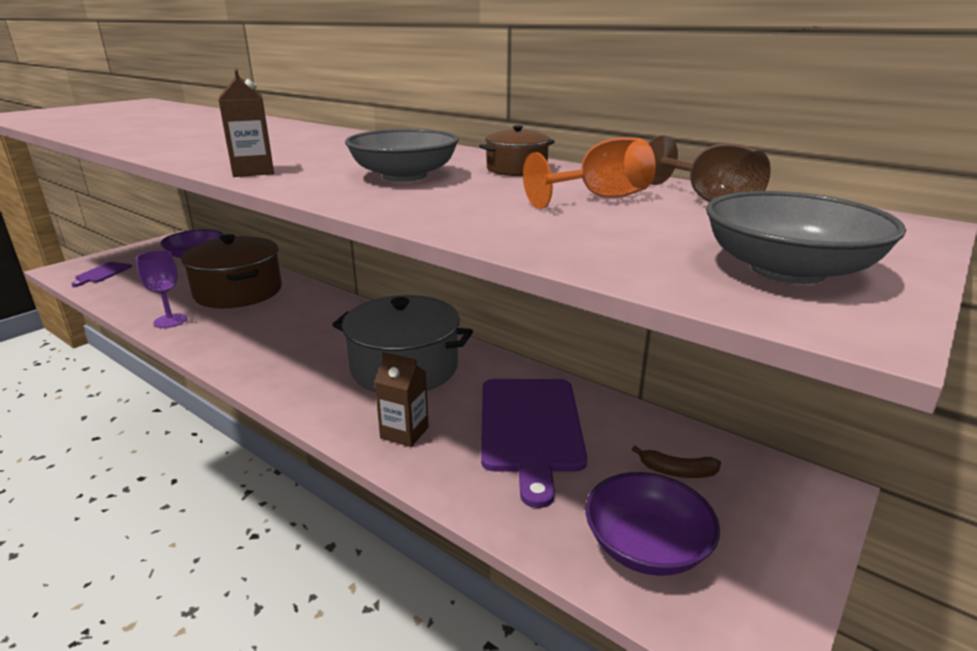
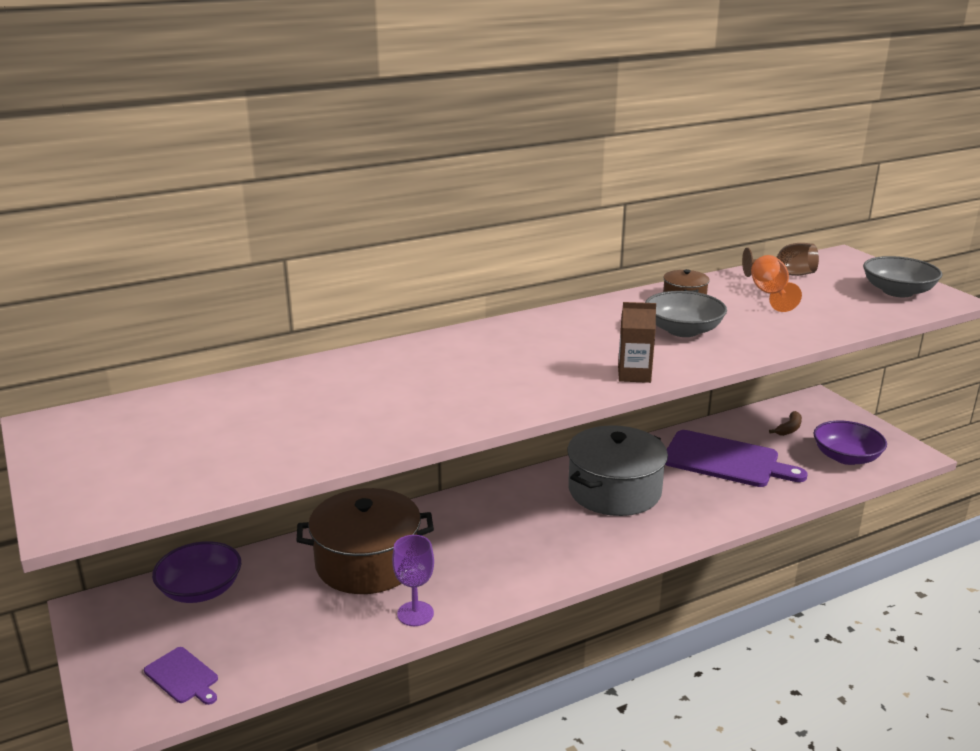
camera: 65 degrees left, 0 degrees up
(404, 433) = (709, 507): brown carton -> none

